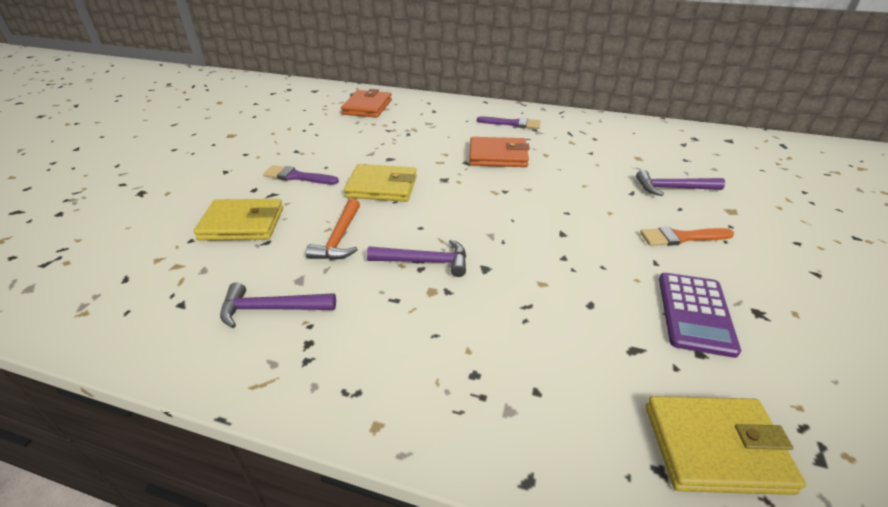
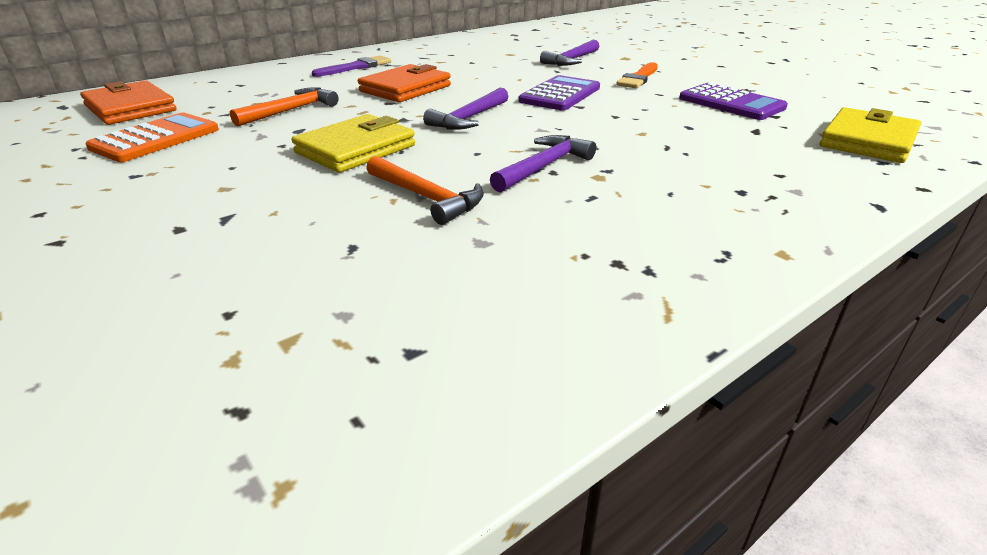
camera: 55 degrees left, 5 degrees down
(242, 224) = (266, 256): yellow wallet -> none
(272, 309) = (521, 273): purple hammer -> purple hammer (469, 118)
(297, 177) = (215, 190): purple brush -> none
(339, 133) = (156, 139): none -> orange calculator
(414, 143) = (291, 110): none -> orange hammer
(575, 215) = (560, 94): none -> purple calculator

